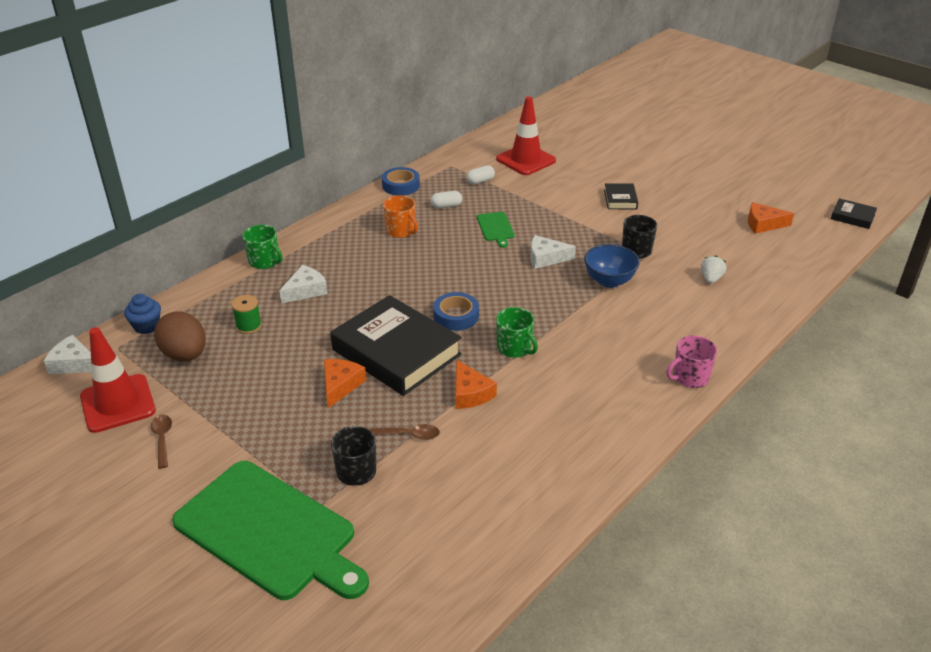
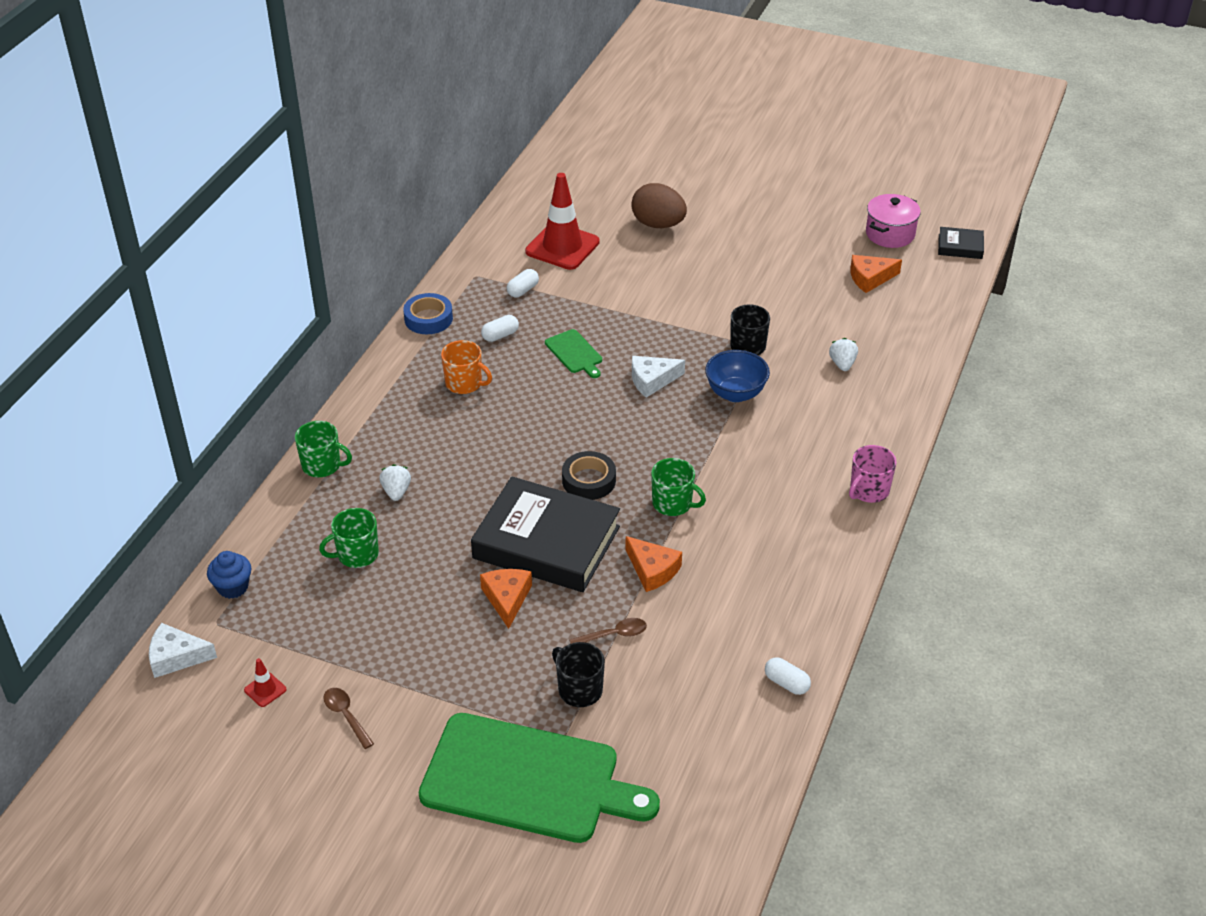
camera: 20 degrees left, 5 degrees up
(118, 403) = (265, 690): red traffic cone -> red traffic cone, size x0.42
(185, 355) = (304, 610): brown egg -> brown egg (658, 224)
(248, 326) = (357, 554): green spool -> green mug
(305, 290) = (396, 492): white cheese -> white strawberry
(456, 316) = (589, 480): blue tape -> black tape
(538, 515) = (786, 683): none -> white capsule
(620, 199) = (699, 280): black book -> none
(794, 198) = (890, 234): none -> pink pot

